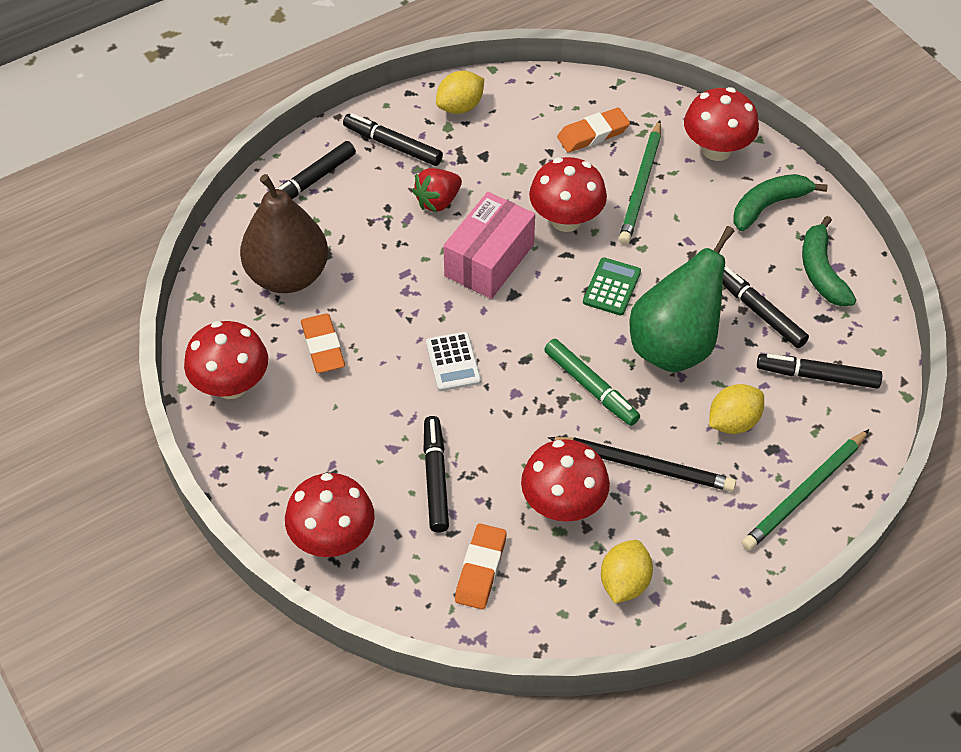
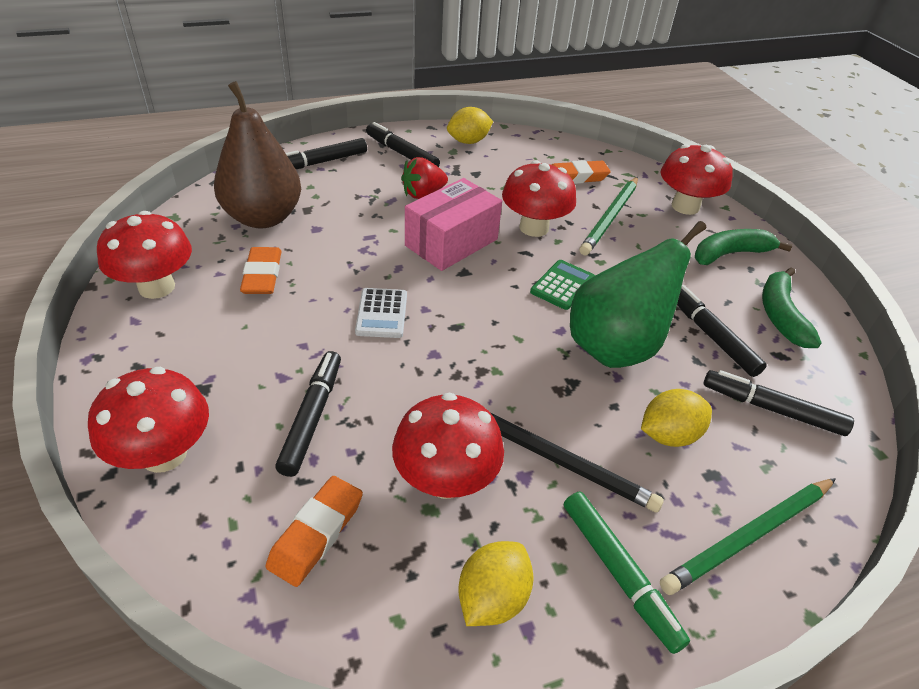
camera: 10 degrees right, 10 degrees down
(591, 387) = (516, 366): green marker -> green marker (619, 573)

